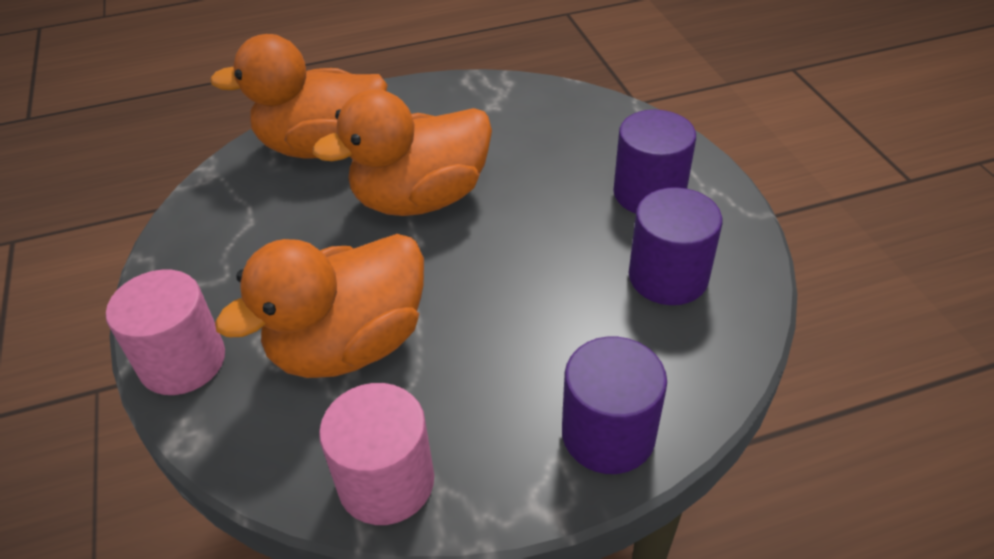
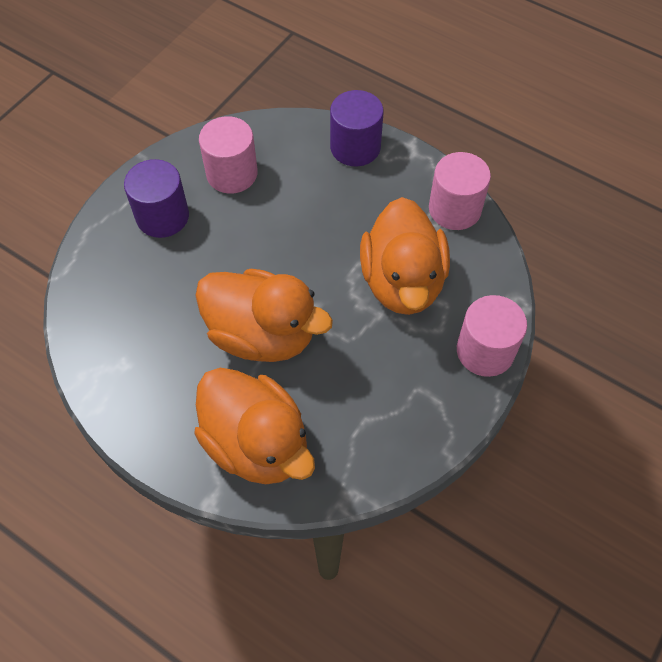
camera: 130 degrees left, 15 degrees up
(349, 345) = (402, 281): orange duck -> orange duck turned 75 degrees clockwise
(668, 277) = (232, 173): purple cylinder -> pink cylinder

